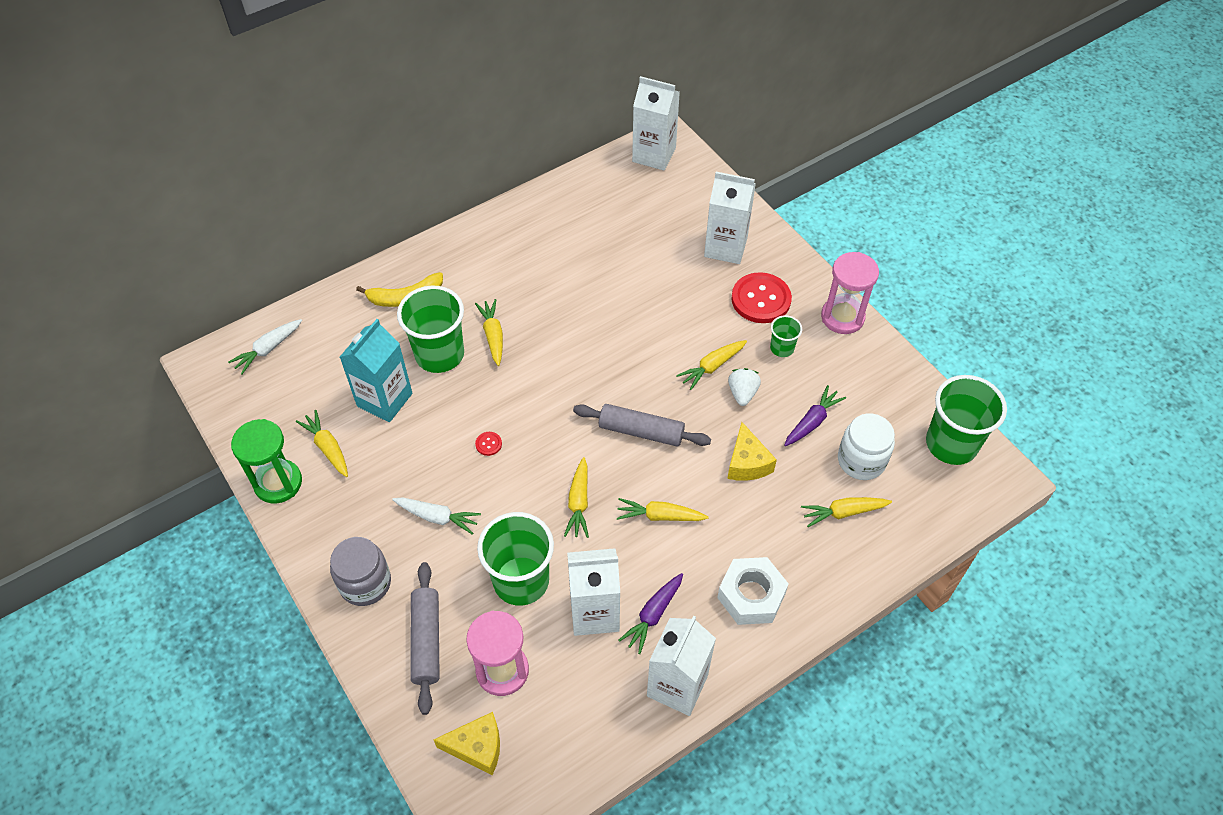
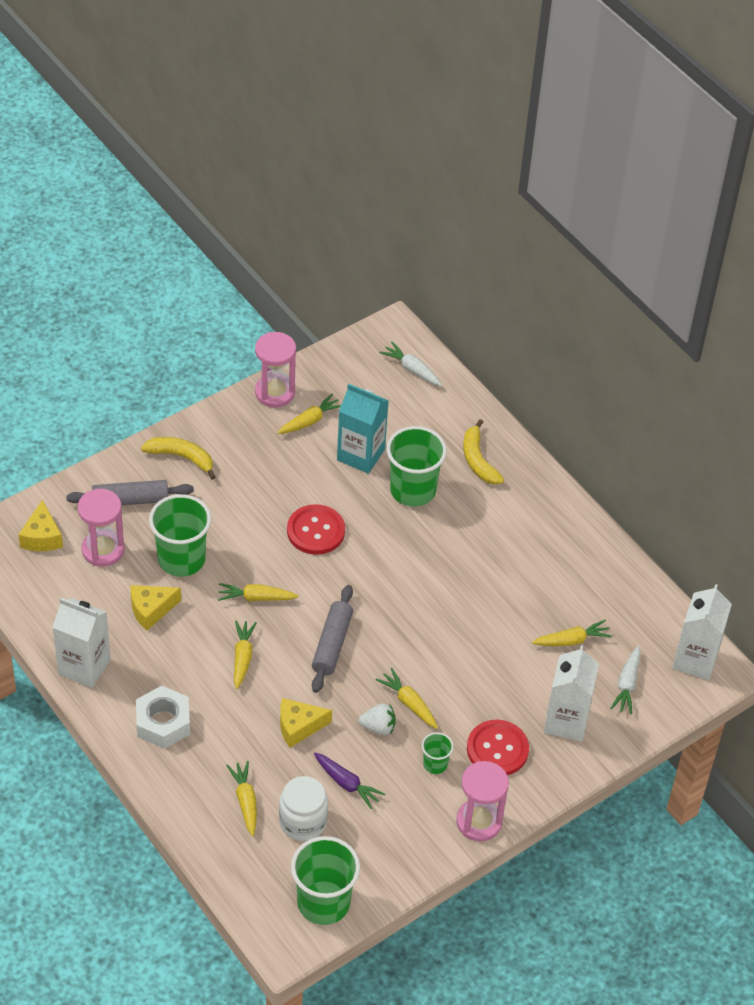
camera: 85 degrees right, 5 degrees down
(278, 483) = (275, 392): green hourglass -> pink hourglass
(365, 583) = (182, 457): grey jar -> yellow banana
(437, 517) = (242, 500): white carrot -> white carrot (627, 684)
(488, 444) = (315, 531): red button -> red button, size x2.45
(493, 335) = (437, 529): yellow carrot -> yellow carrot (572, 640)
(594, 612) = (151, 610): white carton -> yellow cheese
(653, 615) = (147, 651): purple carrot -> none

